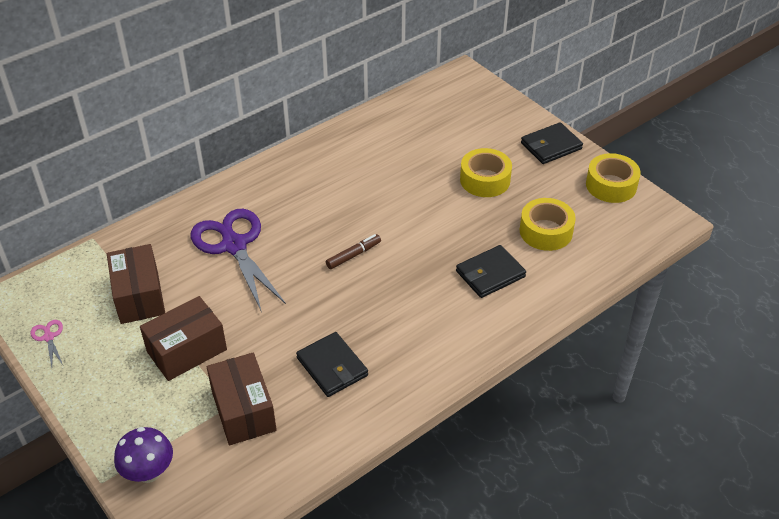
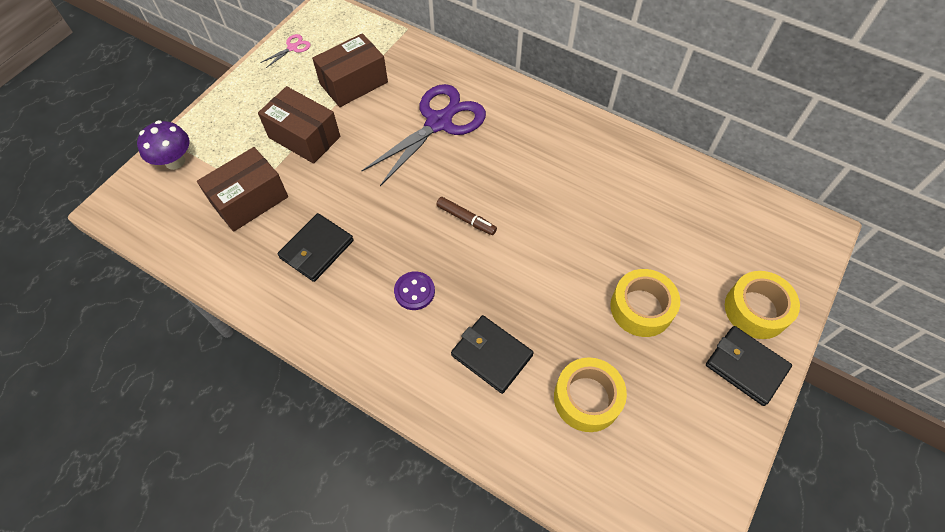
camera: 70 degrees right, 15 degrees up
(410, 307) = (414, 291): none -> purple button
(611, 185) = (712, 460): yellow tape -> yellow tape (756, 310)

